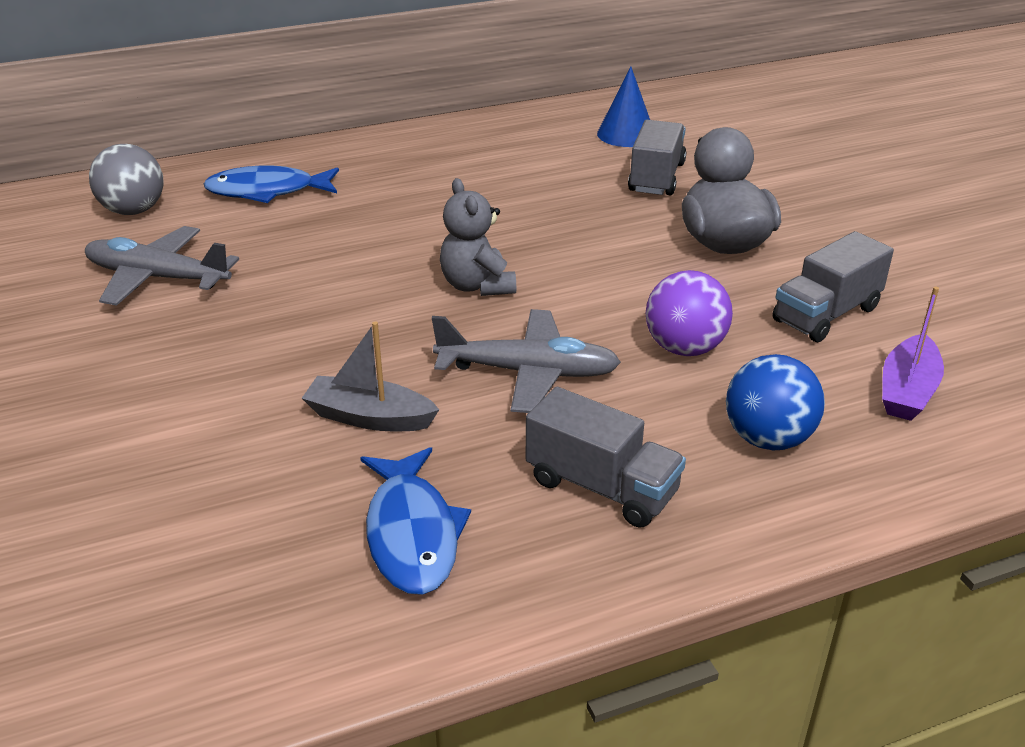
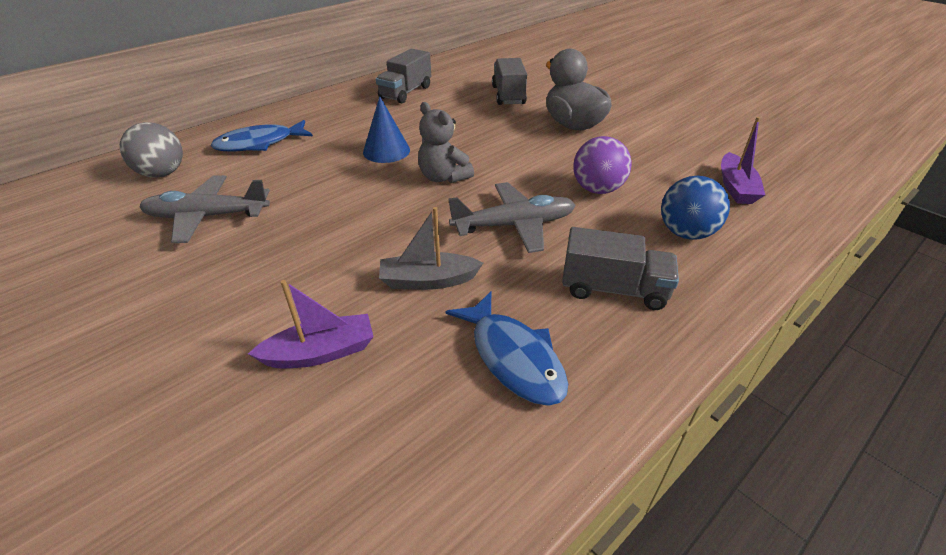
camera: 20 degrees left, 5 degrees up
(198, 468) = (321, 352): none -> purple boat
(626, 134) = (473, 74): blue cone -> blue cone (386, 151)
(826, 314) = (659, 154): grey truck -> grey truck (405, 92)

